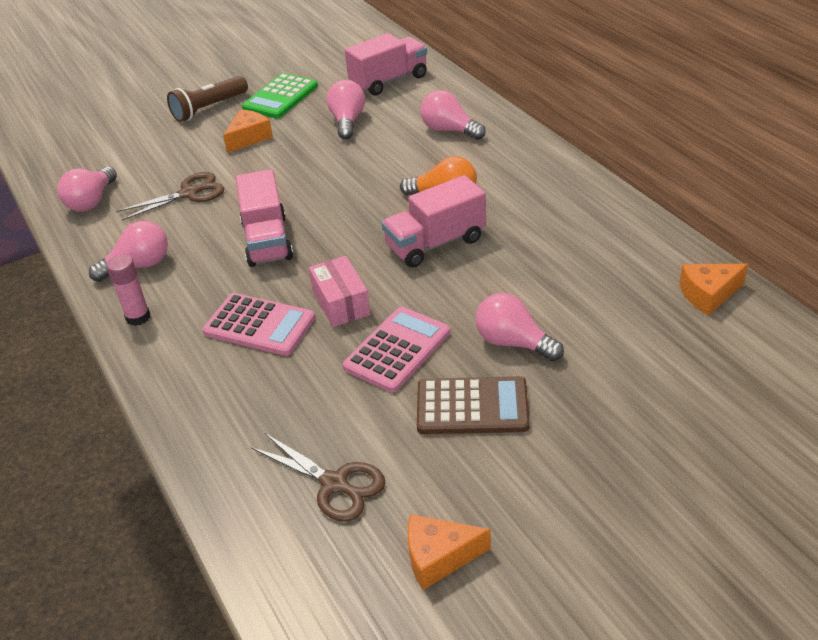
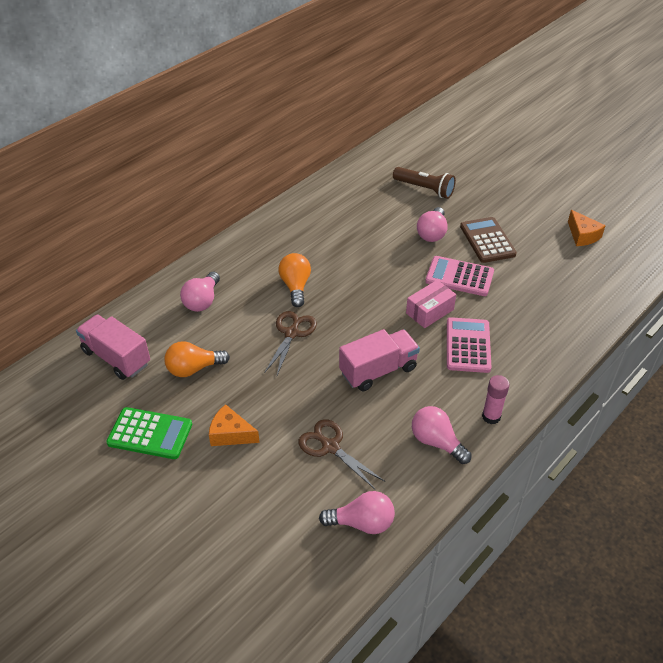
camera: 110 degrees left, 5 degrees up
(209, 108) = (176, 490): brown flashlight -> brown flashlight (424, 189)
(335, 484) = (566, 278): brown scissors -> brown scissors (291, 333)
(347, 121) = (193, 369): pink light bulb -> orange light bulb
(435, 243) = (352, 280): pink truck -> none
(708, 294) = (363, 171): orange cheese -> none

